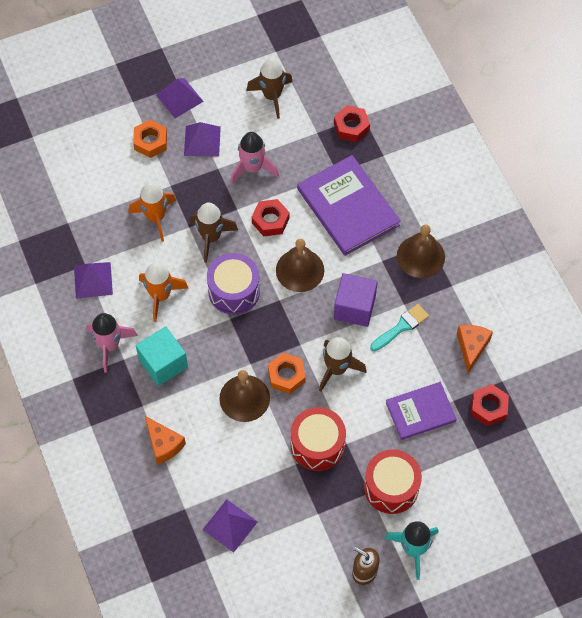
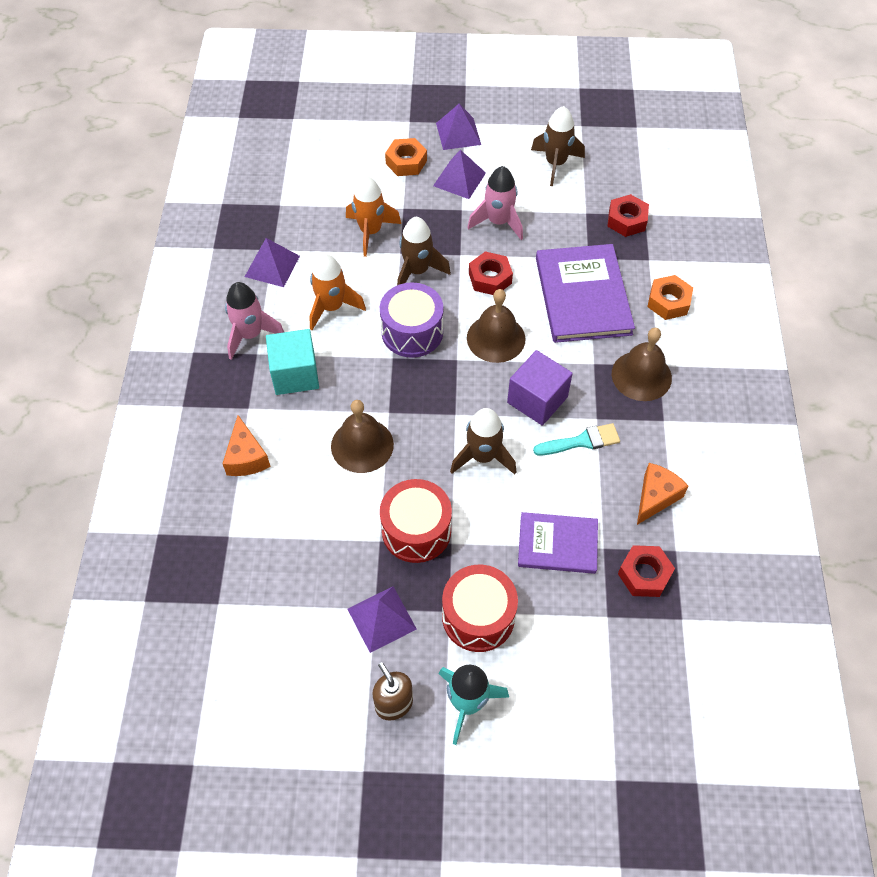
camera: 25 degrees right, 5 degrees down
(230, 525) = (267, 577): purple pyramid -> purple pyramid (381, 619)
(286, 376) = (421, 441): orange nut -> orange nut (668, 302)

